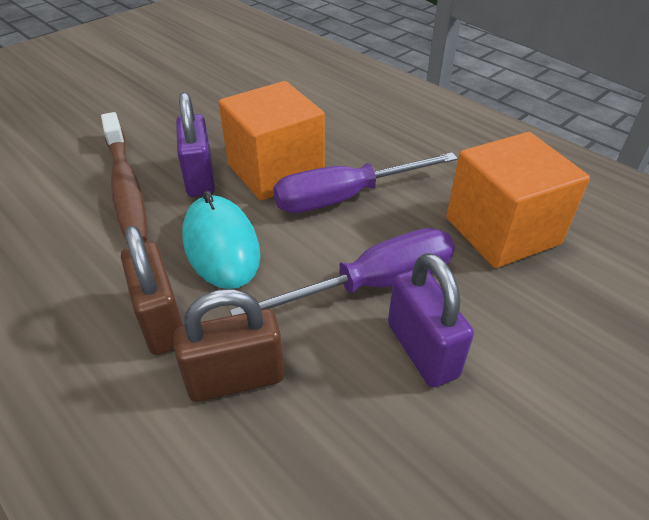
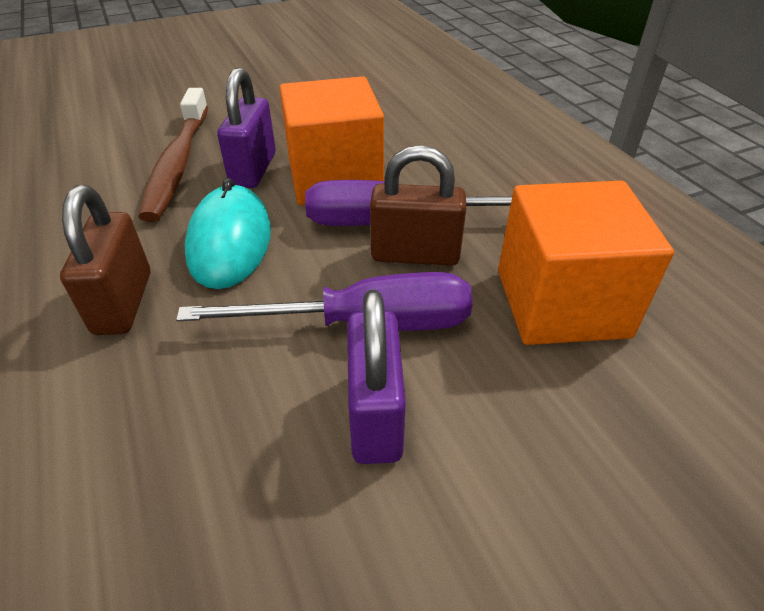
camera: 20 degrees right, 0 degrees up
(236, 378) = (154, 383): brown padlock -> brown padlock (415, 254)

